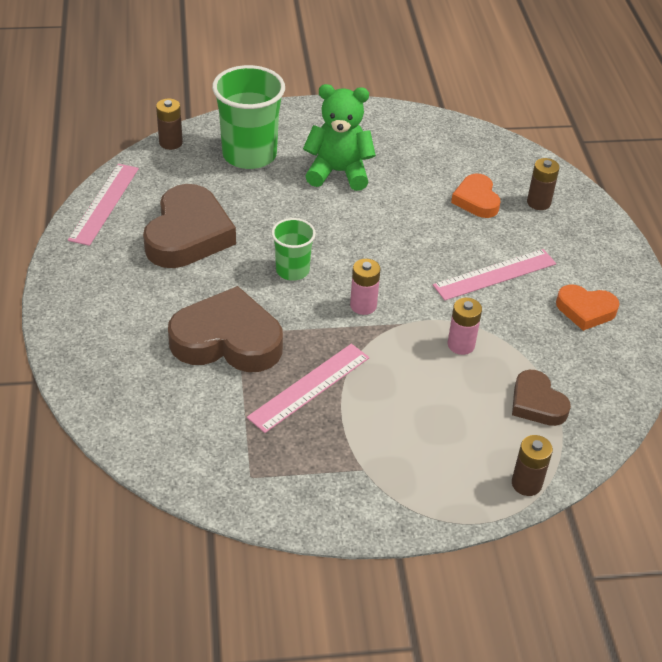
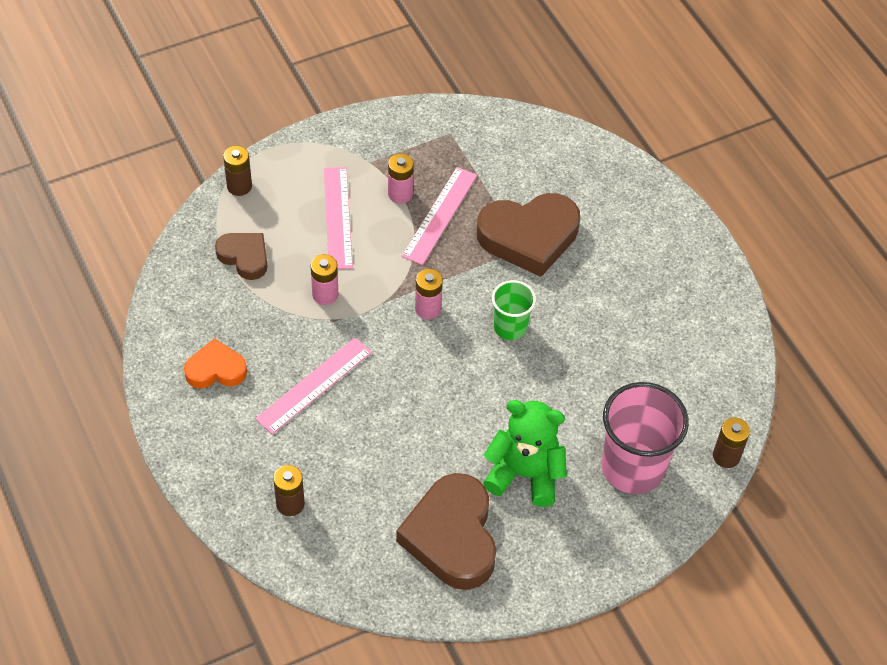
camera: 160 degrees right, 10 degrees up
(104, 203) = (733, 348): pink ruler -> pink ruler (337, 217)
(188, 235) = (630, 337): brown heart -> brown heart (452, 536)
(249, 155) = (633, 467): green cup -> pink cup
(338, 172) = (525, 474): green teddy bear -> green teddy bear turned 150 degrees counterclockwise
(342, 422) = (400, 194): none -> pink battery
(476, 200) = (360, 483): orange heart -> none

